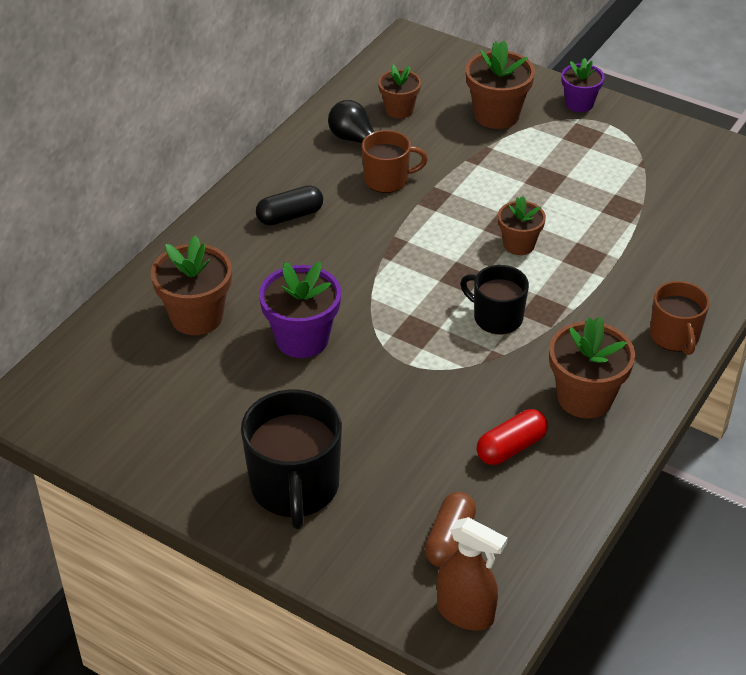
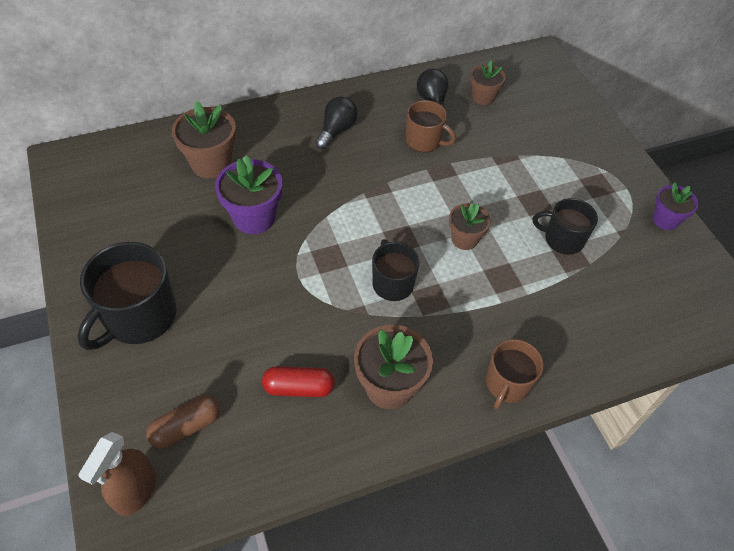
camera: 35 degrees right, 10 degrees up
(290, 216) = (336, 130): black capsule -> black light bulb
(465, 613) = (136, 491): brown spray bottle -> brown spray bottle turned 45 degrees clockwise
(496, 115) = (547, 136): brown flower pot -> none
(579, 103) = (618, 160): purple flower pot -> purple flower pot (665, 220)
(601, 197) = (562, 239): none -> black mug

